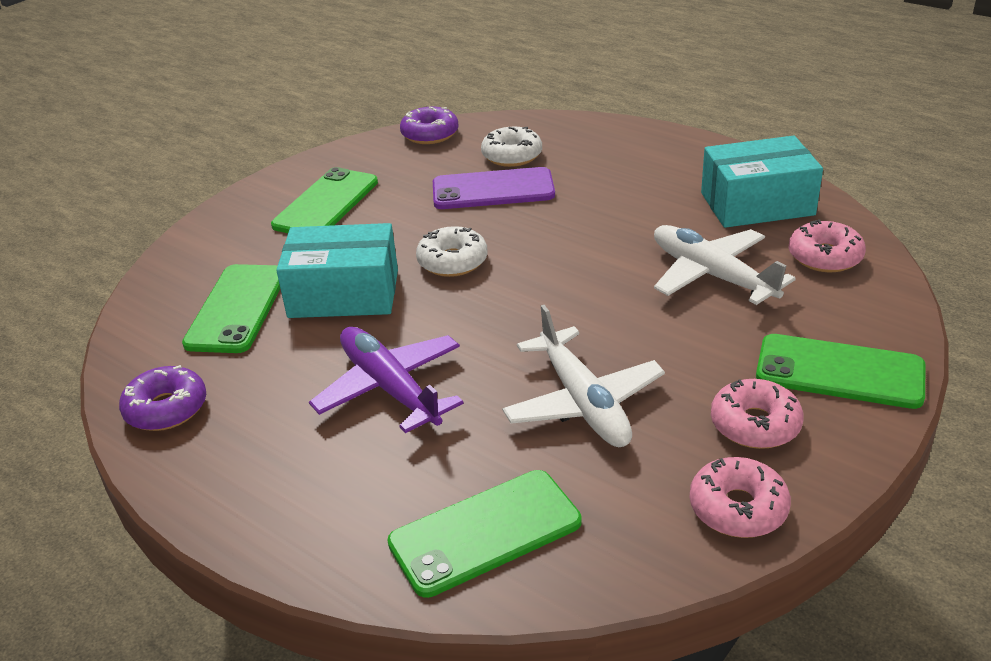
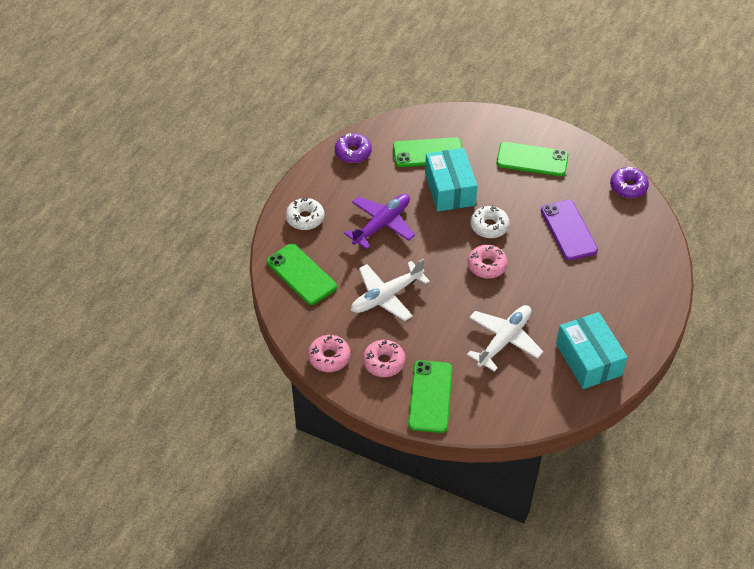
camera: 75 degrees right, 15 degrees up
(512, 155) = (613, 232): white donut -> white donut (305, 218)
(825, 257) = (536, 393): pink donut -> pink donut (487, 265)

